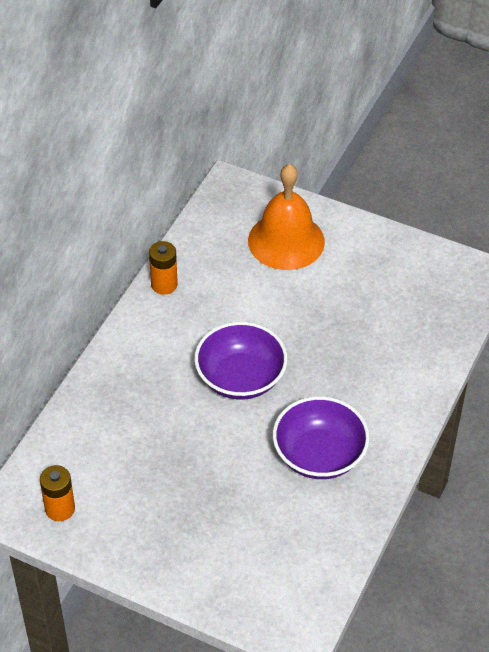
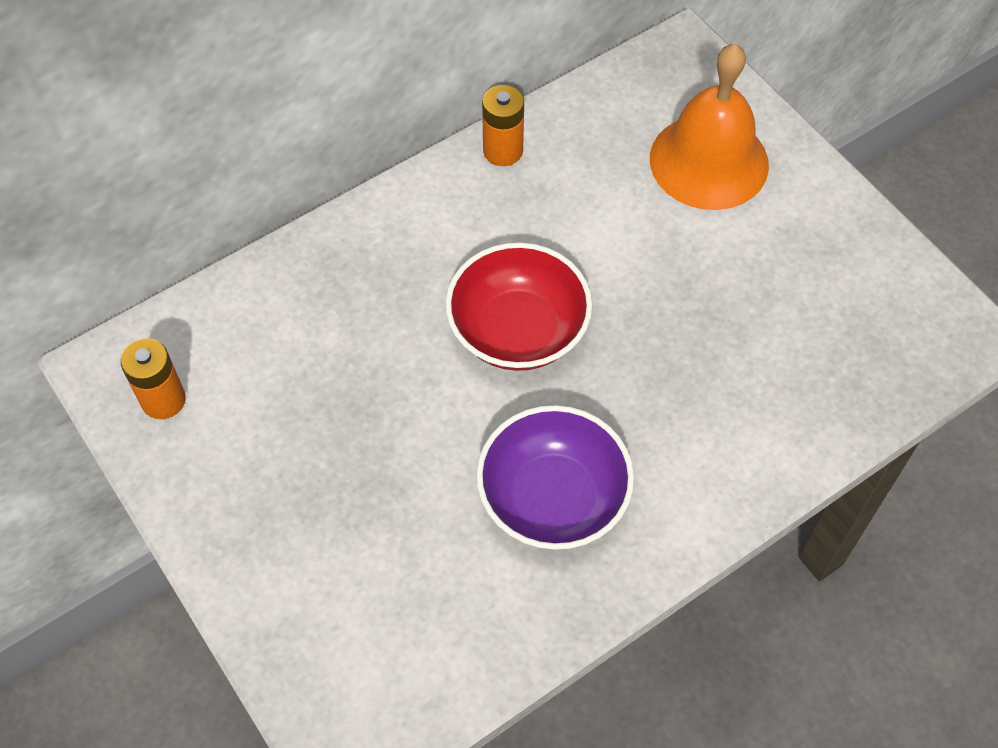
camera: 30 degrees right, 10 degrees up
(240, 378) = (518, 330): purple bowl -> red bowl

